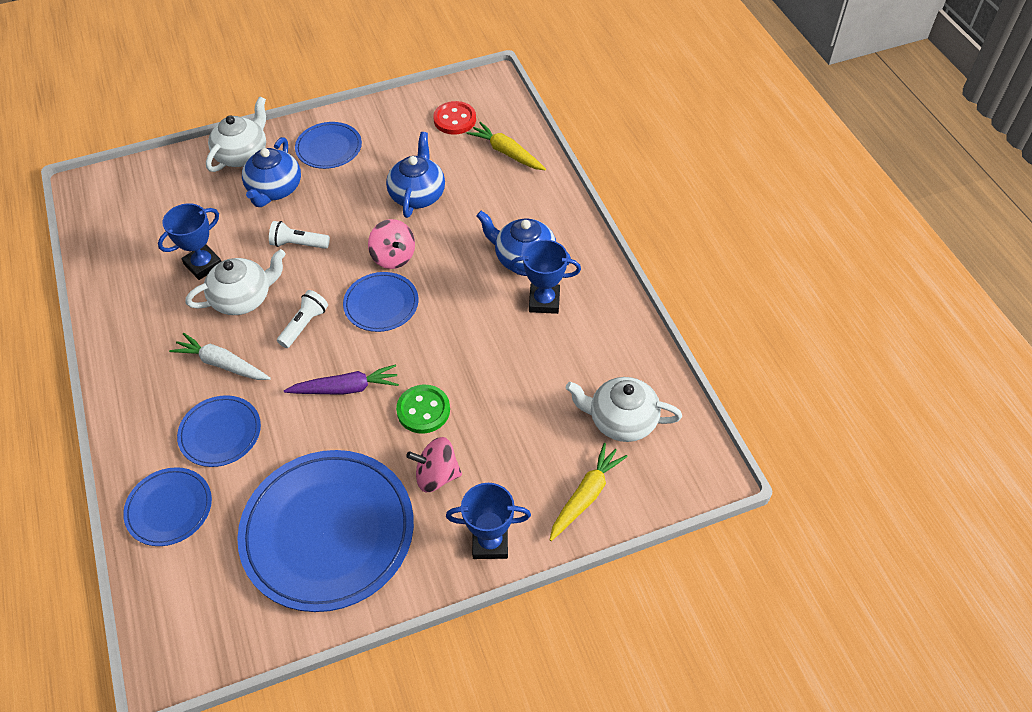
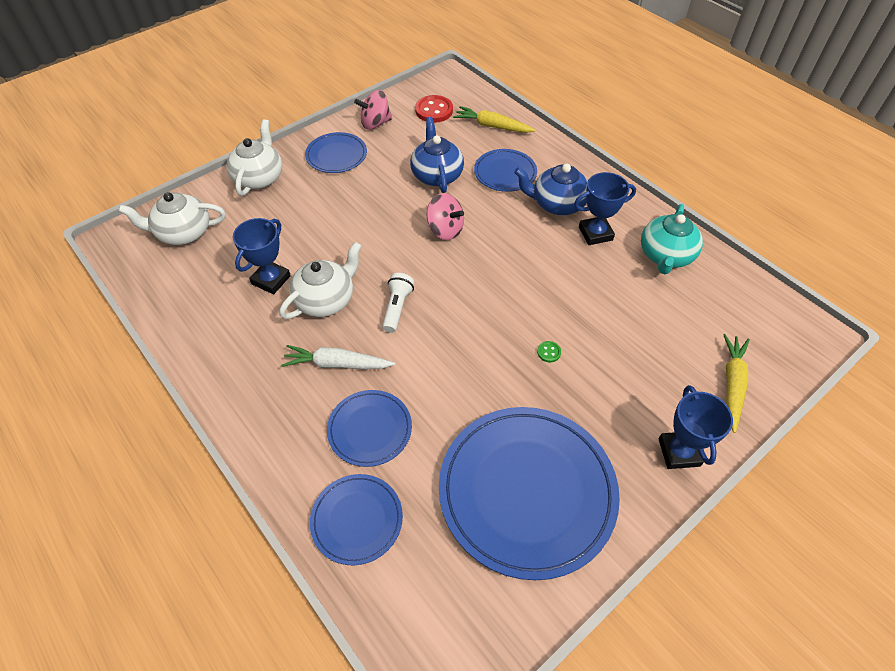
camera: 20 degrees left, 0 degrees up
(274, 189) = (305, 200): blue teapot -> none
(298, 244) = (353, 240): white flashlight -> none
(346, 388) = (467, 353): purple carrot -> none
(381, 304) = (457, 271): blue plate -> blue plate (505, 173)
(423, 410) = (549, 352): green button -> green button, size x0.46
(436, 475) = (595, 406): pink spinning top -> pink spinning top (375, 123)
(490, 543) = (679, 452): blue trophy -> blue trophy turned 75 degrees counterclockwise
(603, 345) = (665, 256): none -> turquoise teapot
(621, 420) = (719, 312): white teapot -> white teapot (183, 233)

